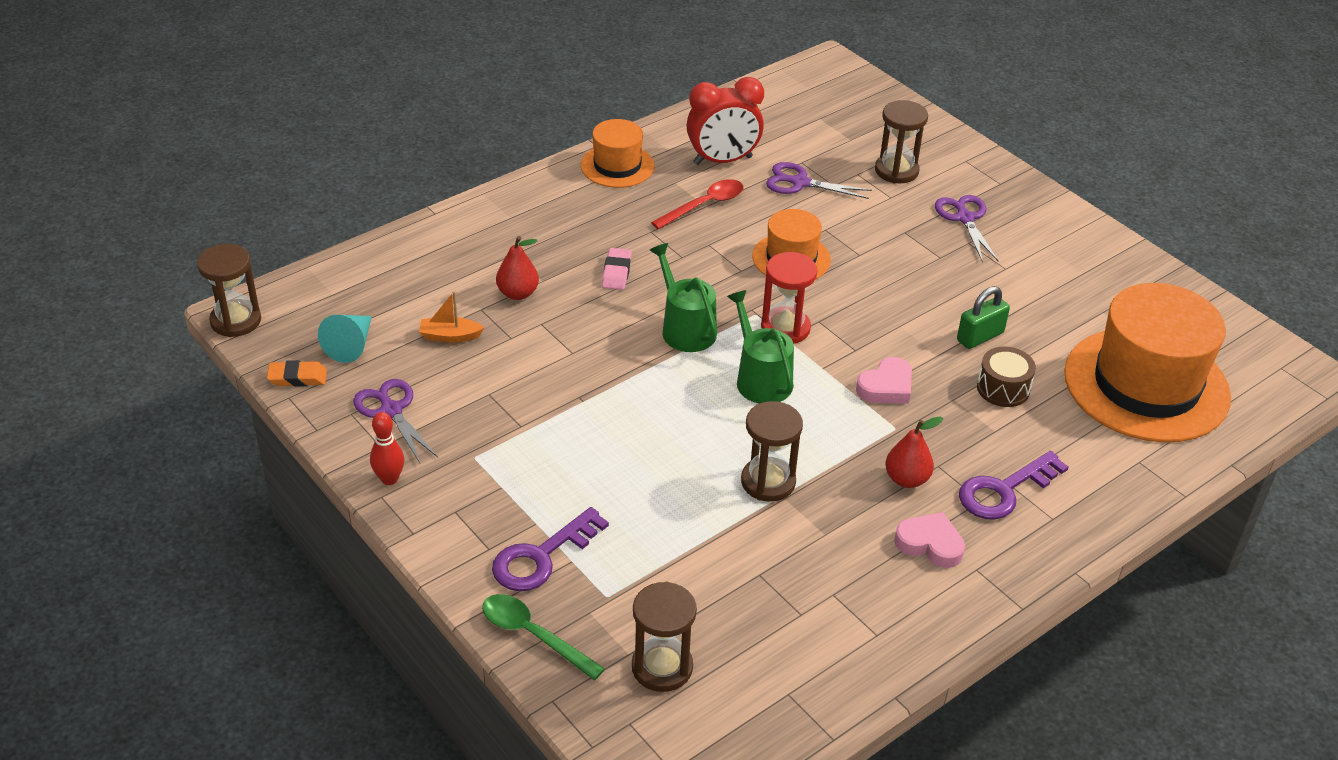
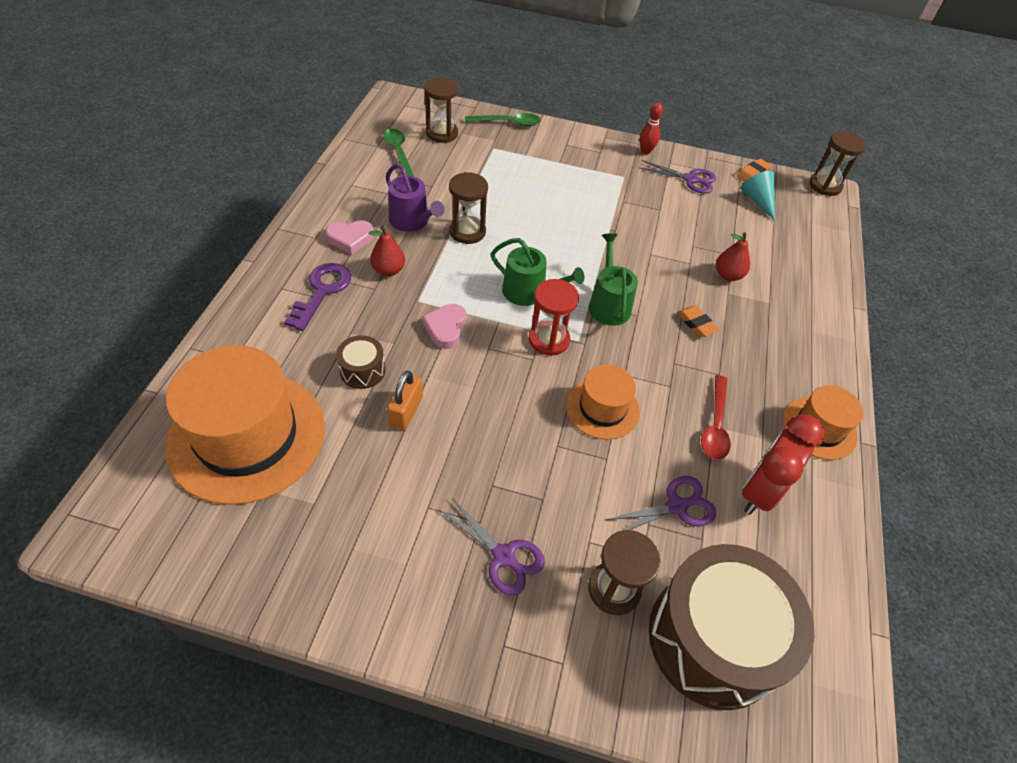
camera: 140 degrees right, 10 degrees up
(450, 336) = (722, 230): orange boat -> none
(542, 556) = (540, 151): purple key -> none
(616, 272) = (696, 324): pink eraser -> orange eraser
(685, 329) = (608, 304): green watering can -> green watering can turned 120 degrees counterclockwise
(764, 660) = (398, 153): none -> green spoon
(829, 531) = (412, 221): none -> purple watering can
(851, 126) = (713, 639): none -> brown drum
(980, 336) = (406, 411): green padlock -> orange padlock

